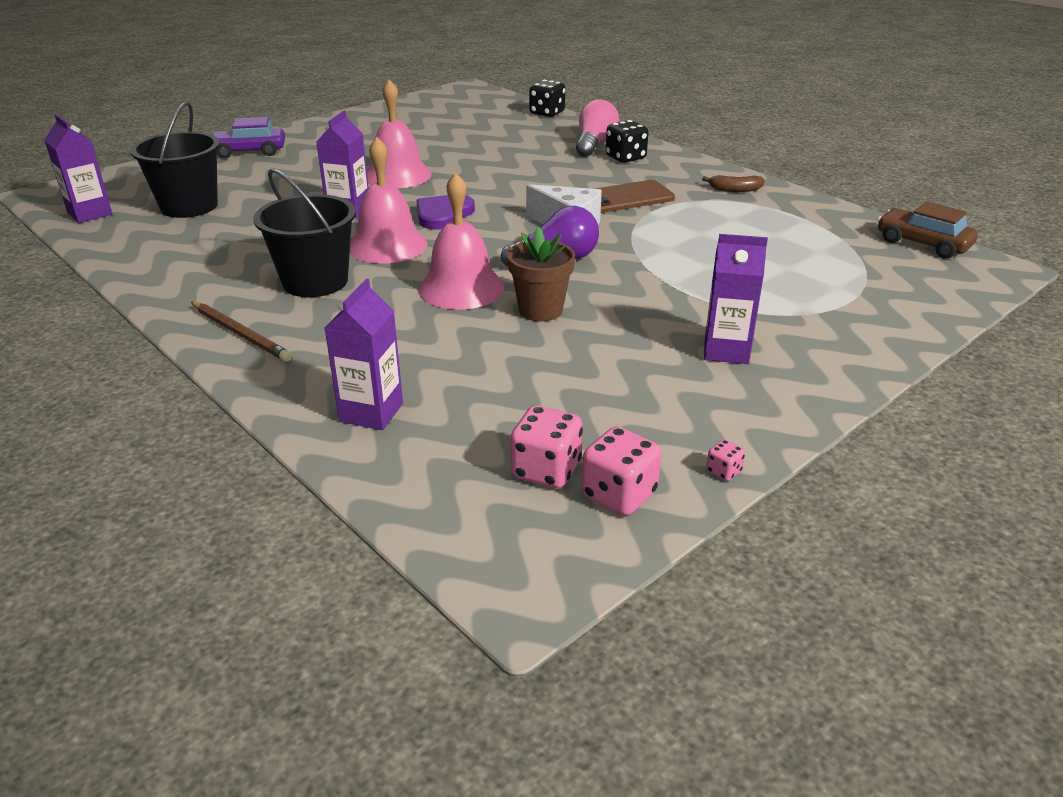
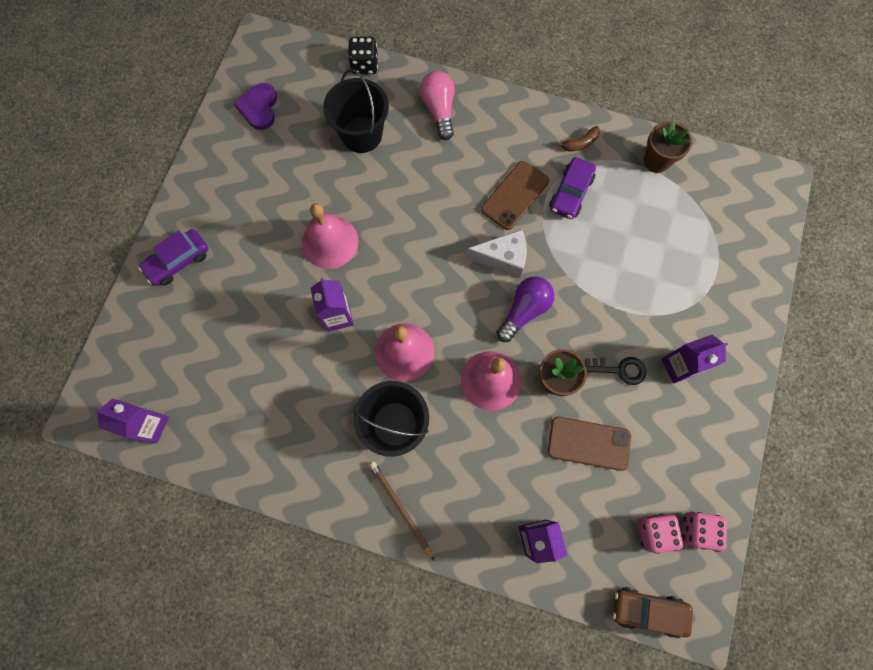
camera: 30 degrees left, 40 degrees up
(189, 206) = (216, 374): black bucket -> black bucket (361, 135)
(241, 334) = (400, 508): brown pencil -> brown pencil turned 135 degrees counterclockwise
(443, 214) = (409, 287): purple heart -> purple heart (259, 108)
(532, 366) = (588, 443): none -> brown phone
(625, 158) = (476, 125): black dice -> none
(636, 328) = (620, 369): none -> black key
(693, 211) = (570, 193): none -> purple car
(723, 471) = (732, 482): pink dice -> none
(824, 218) = (656, 161): none -> brown flower pot
(922, 244) = (728, 168): brown car -> brown car (648, 610)

